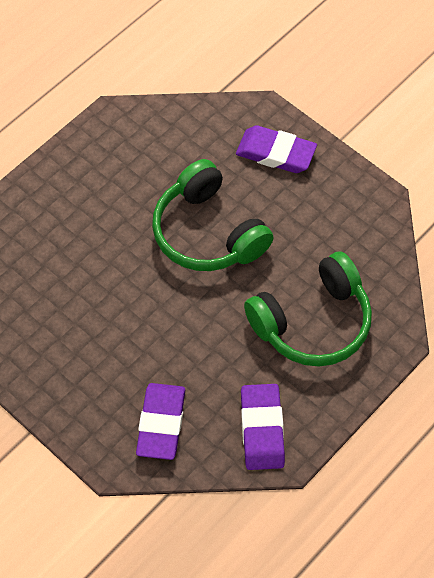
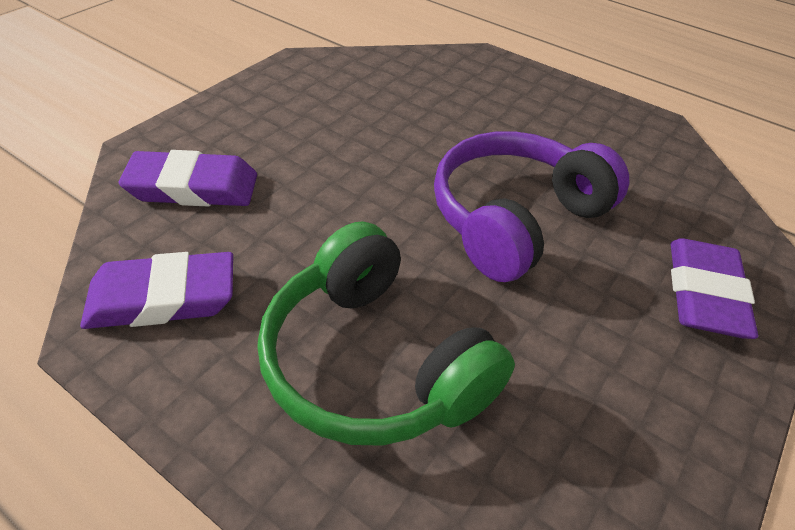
camera: 80 degrees right, 15 degrees down
(208, 232) = (515, 219): green headphones -> purple headphones

